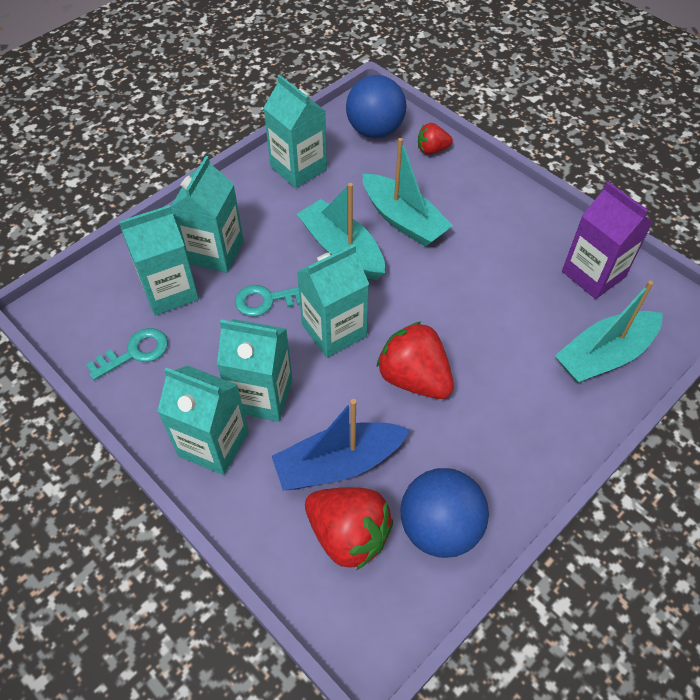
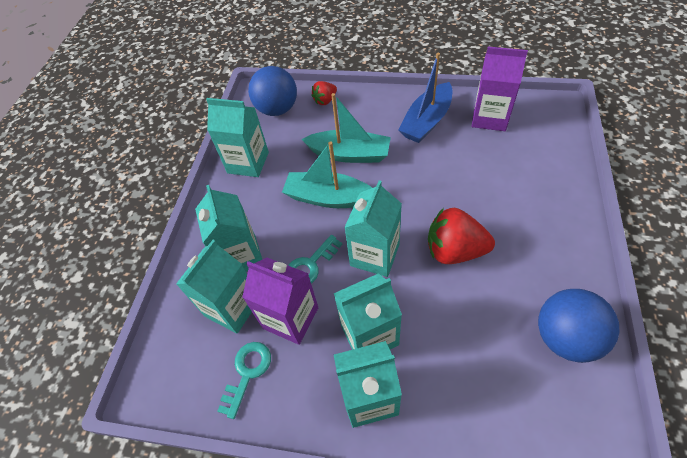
camera: 30 degrees left, 0 degrees up
(209, 333) = (290, 318): none -> purple carton
(338, 464) = (465, 344): blue boat -> blue boat (426, 121)
(348, 535) = (519, 389): red strawberry -> none
(604, 355) = (543, 160): turquoise boat -> none

